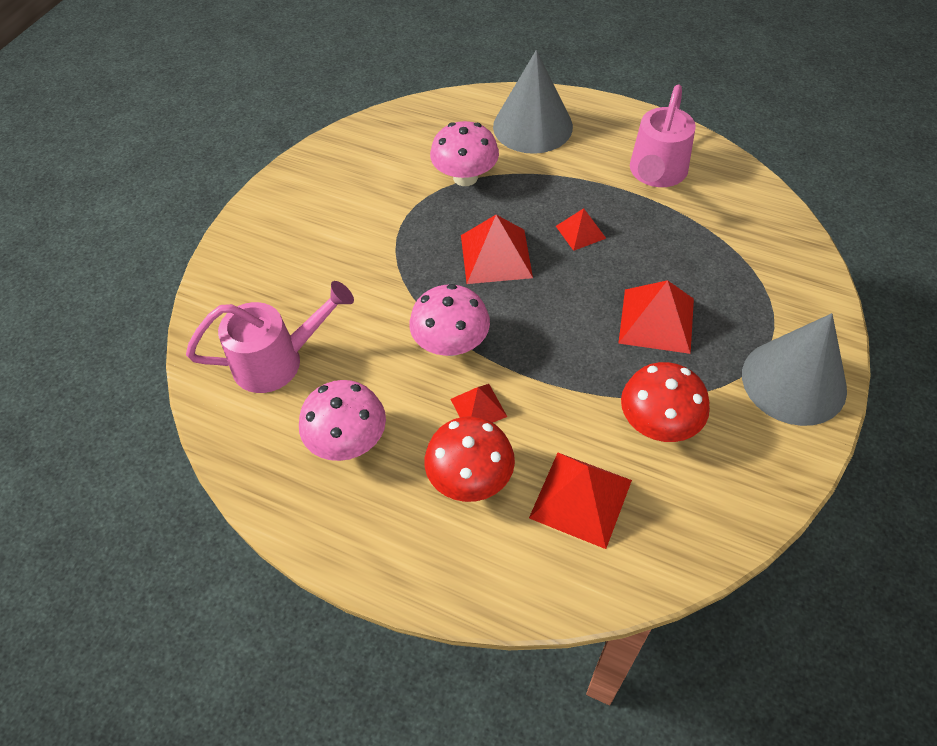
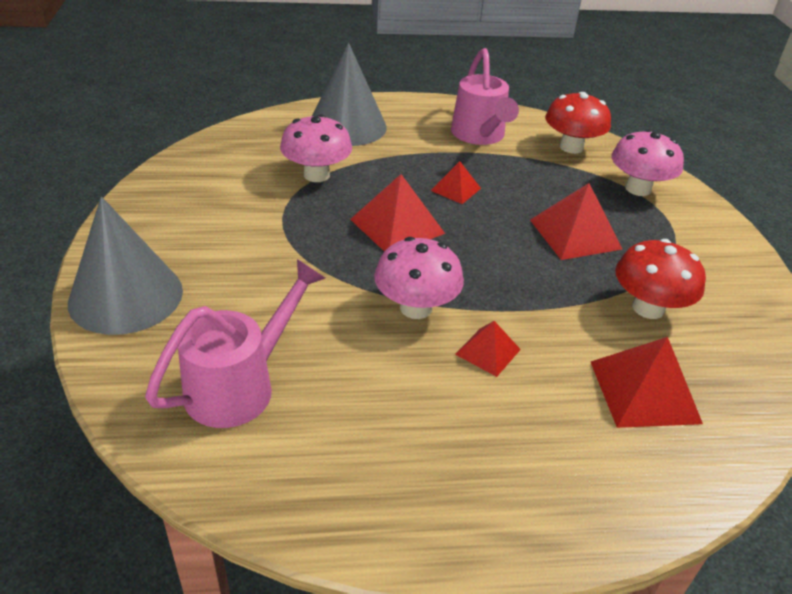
camera: 35 degrees left, 15 degrees down
(348, 441) = (382, 432): pink mushroom -> pink mushroom (638, 189)
(470, 478) = (534, 416): red mushroom -> red mushroom (571, 147)
(793, 381) = (712, 244): grey cone -> grey cone (126, 296)

